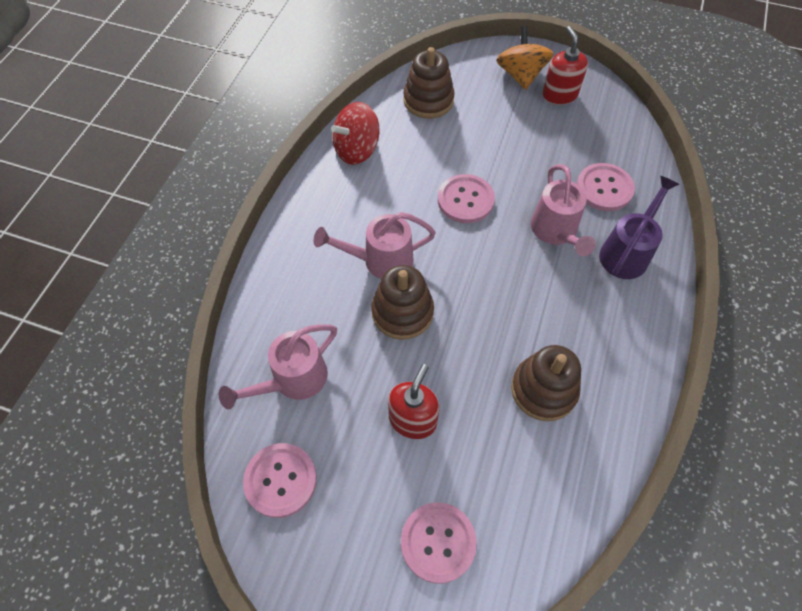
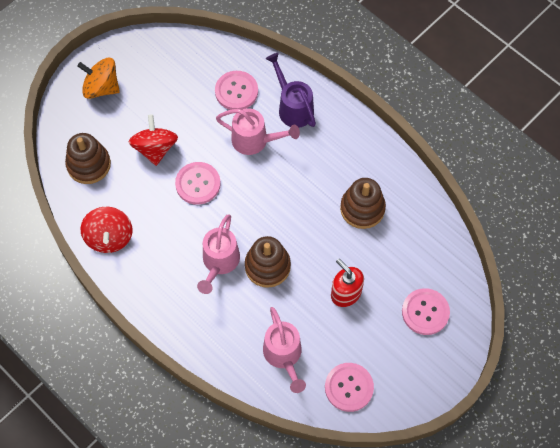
camera: 65 degrees left, 5 degrees up
(482, 145) = (155, 148): none -> red spinning top
(559, 95) = (137, 72): red soap dispenser -> none

